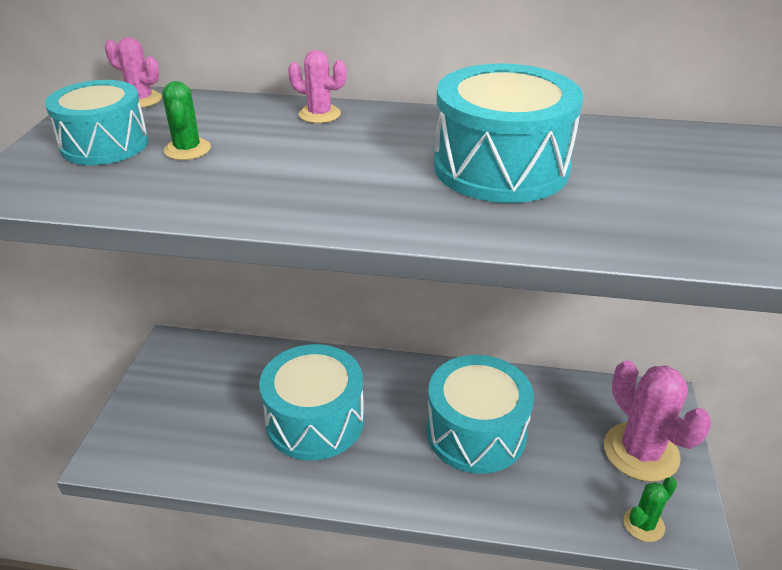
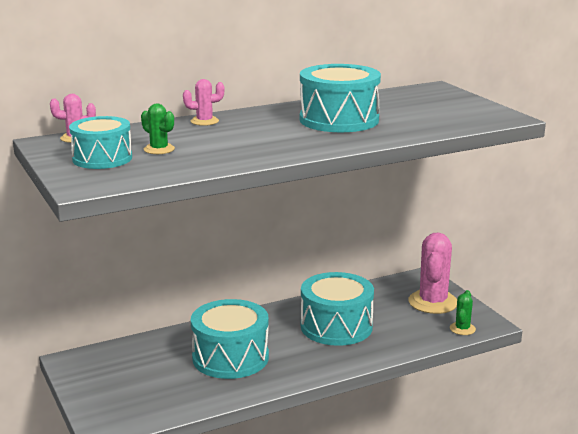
camera: 35 degrees left, 15 degrees down
(641, 452) = (433, 302): pink cactus -> pink cactus turned 75 degrees clockwise

